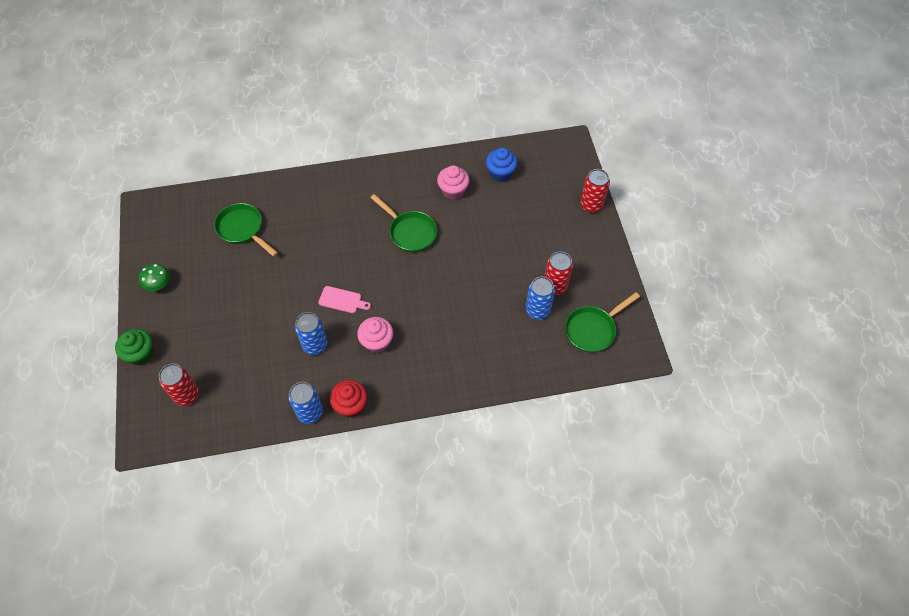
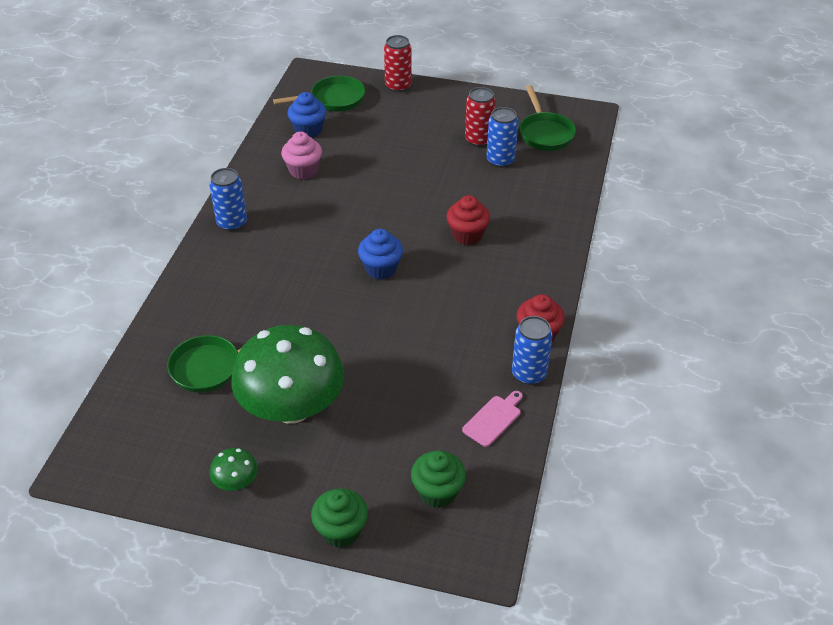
camera: 65 degrees left, 15 degrees down
(186, 395) = (437, 492): red can -> green cupcake
(226, 286) = (292, 407): none -> green mushroom
(315, 345) = (437, 344): blue can -> blue can (232, 223)
(342, 300) = (389, 302): pink cutting board -> pink cutting board (493, 419)
(373, 281) = (381, 269): none -> blue cupcake
(377, 342) = (466, 289): pink cupcake -> none
(410, 232) = (334, 219): green pan -> green pan (333, 99)
(436, 321) = (467, 235): none -> red cupcake

